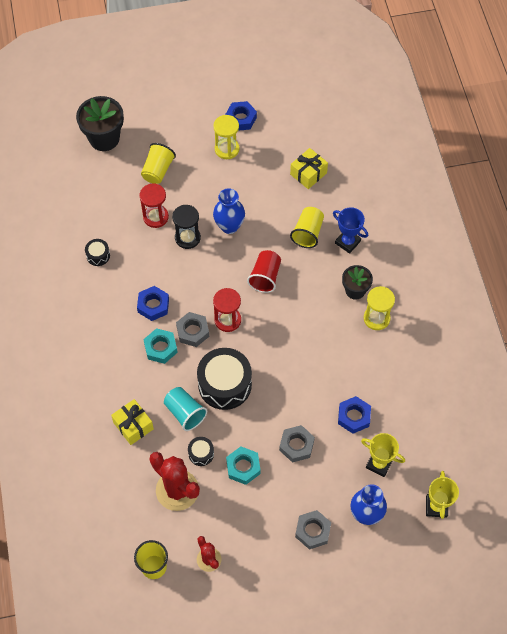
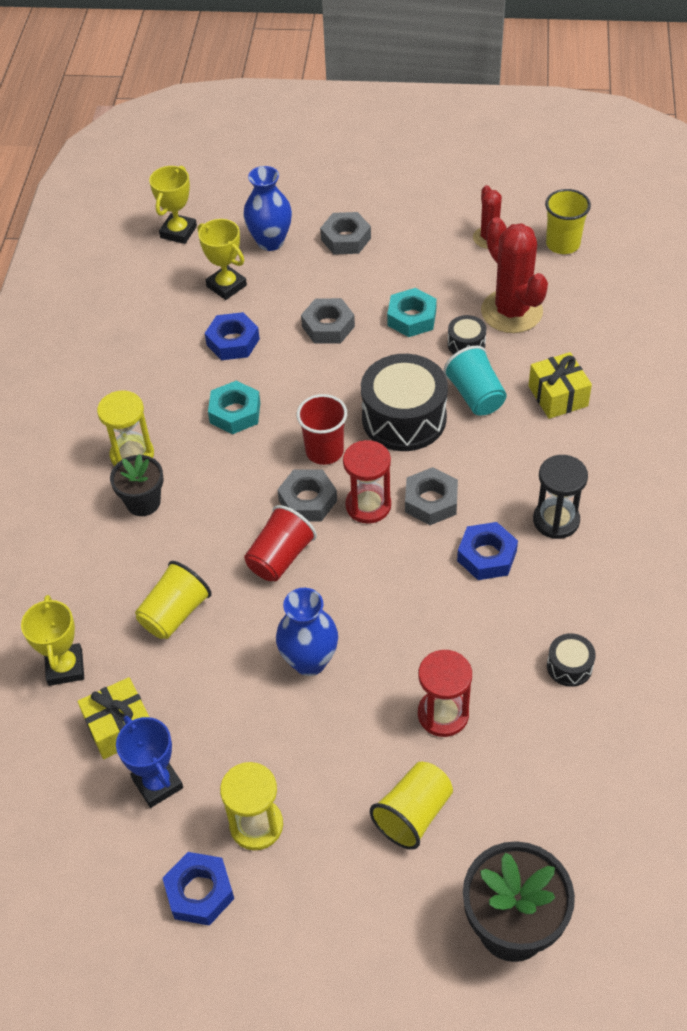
camera: 160 degrees left, 10 degrees down
(160, 348) = (490, 489): turquoise nut -> turquoise nut (235, 413)
(187, 238) = (393, 658): black hourglass -> black hourglass (556, 520)
(263, 314) = (308, 500): none -> grey nut
(265, 349) = (324, 451): none -> red cup
(347, 242) = (114, 581): blue trophy -> blue trophy (157, 783)
(349, 193) = (65, 667): none -> yellow trophy

